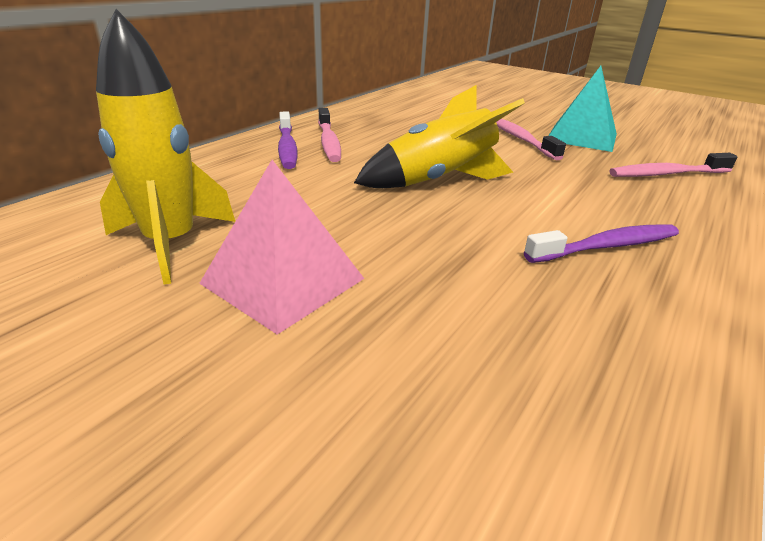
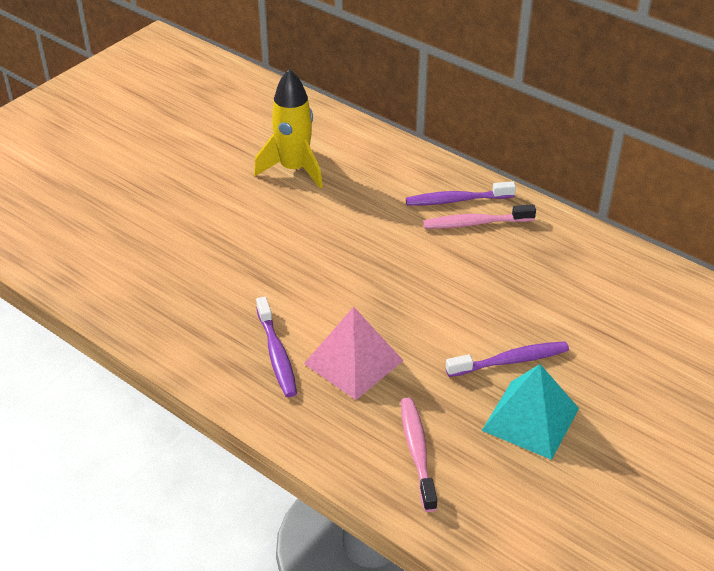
camera: 95 degrees right, 10 degrees up
(283, 281) = (252, 211): pink pyramid -> pink pyramid (353, 361)
(438, 181) = (389, 284): yellow rocket -> none
(520, 139) = (511, 361): pink toothbrush -> purple toothbrush

